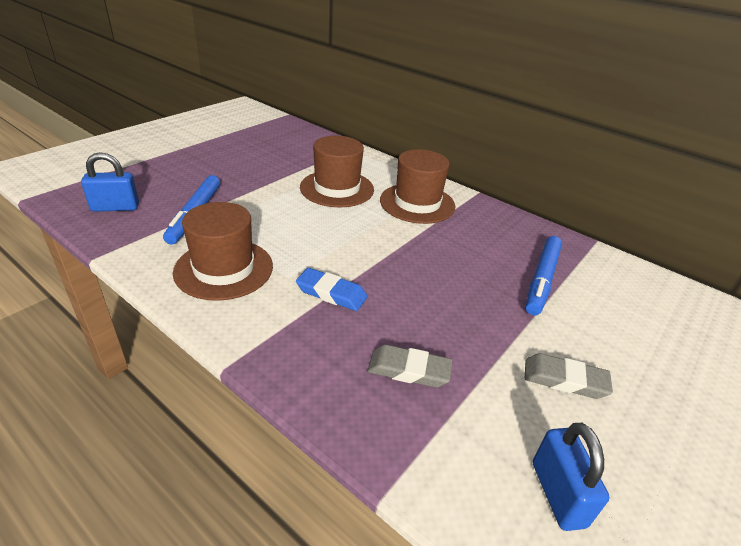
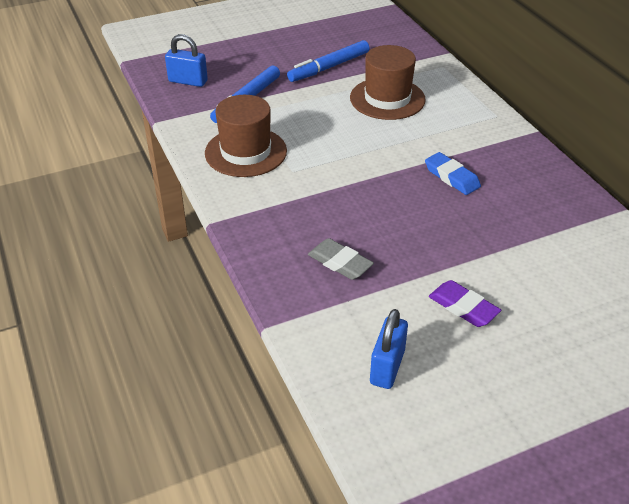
camera: 30 degrees right, 5 degrees up
(331, 293) = (318, 192): blue eraser -> blue eraser (451, 177)
(417, 203) = (458, 129): brown hat -> none
(542, 280) = (522, 229): blue marker -> blue marker (329, 67)
(564, 380) = (463, 307): grey eraser -> purple eraser

